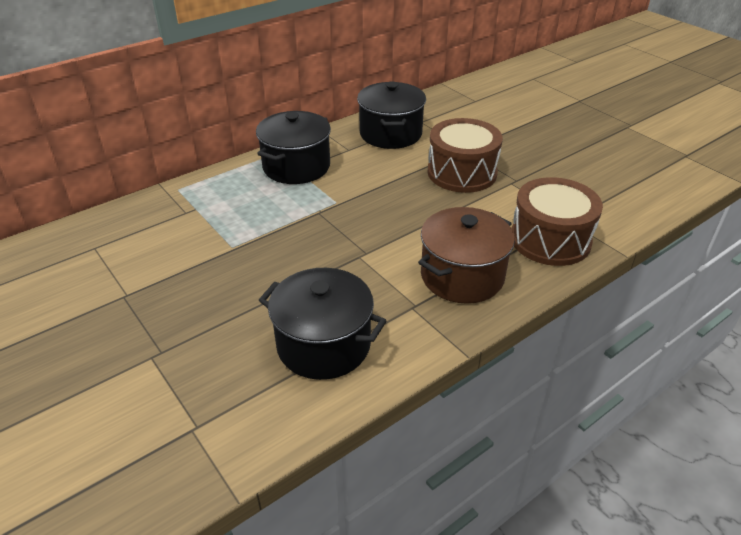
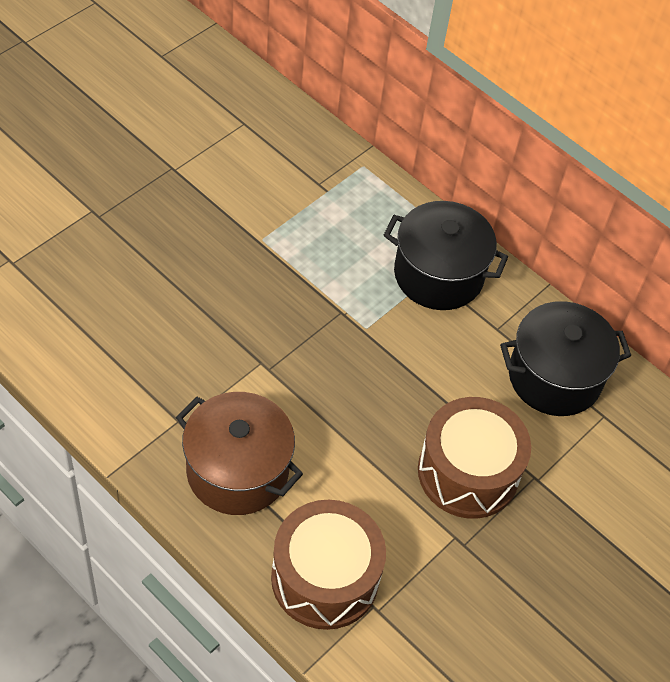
camera: 75 degrees right, 15 degrees up
(323, 345) = (115, 344): black pot -> none

